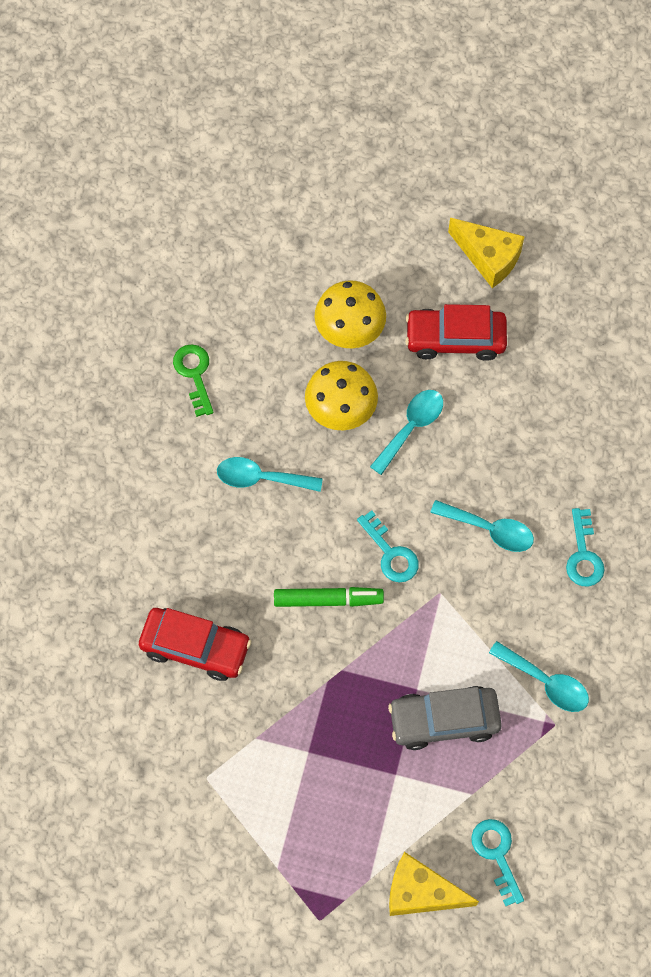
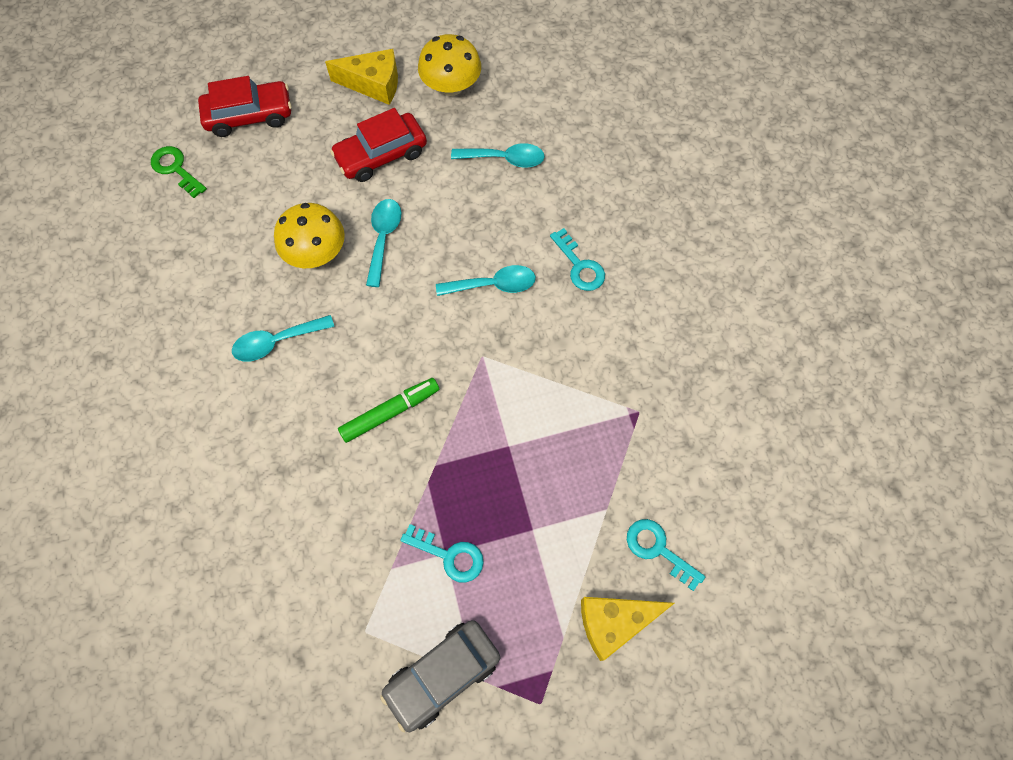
camera: 30 degrees left, 0 degrees up
(194, 374) = (173, 287): green key -> green key (176, 169)
(195, 647) = (293, 517): red car -> red car (249, 115)
(350, 329) = (290, 188): yellow mushroom -> yellow mushroom (451, 86)
(391, 553) = (422, 346): turquoise key -> turquoise key (449, 555)
(444, 720) = (547, 460): grey car -> grey car (443, 675)
(546, 682) = (611, 381): turquoise spoon -> turquoise spoon (505, 159)

